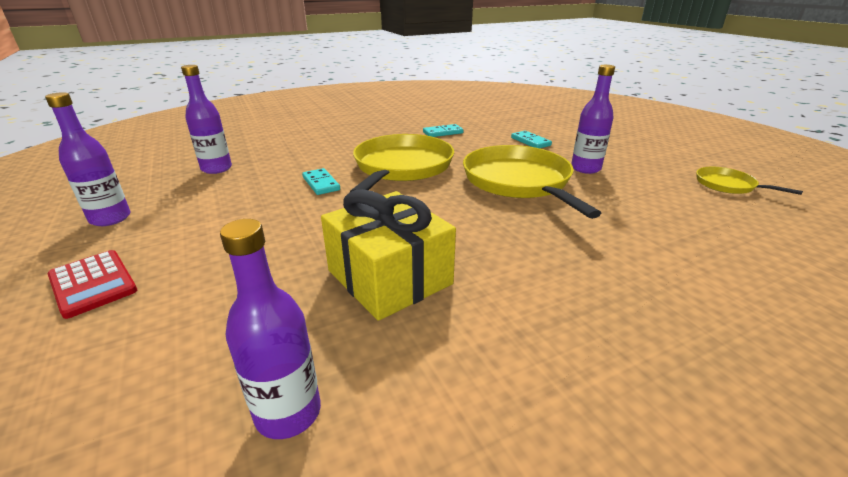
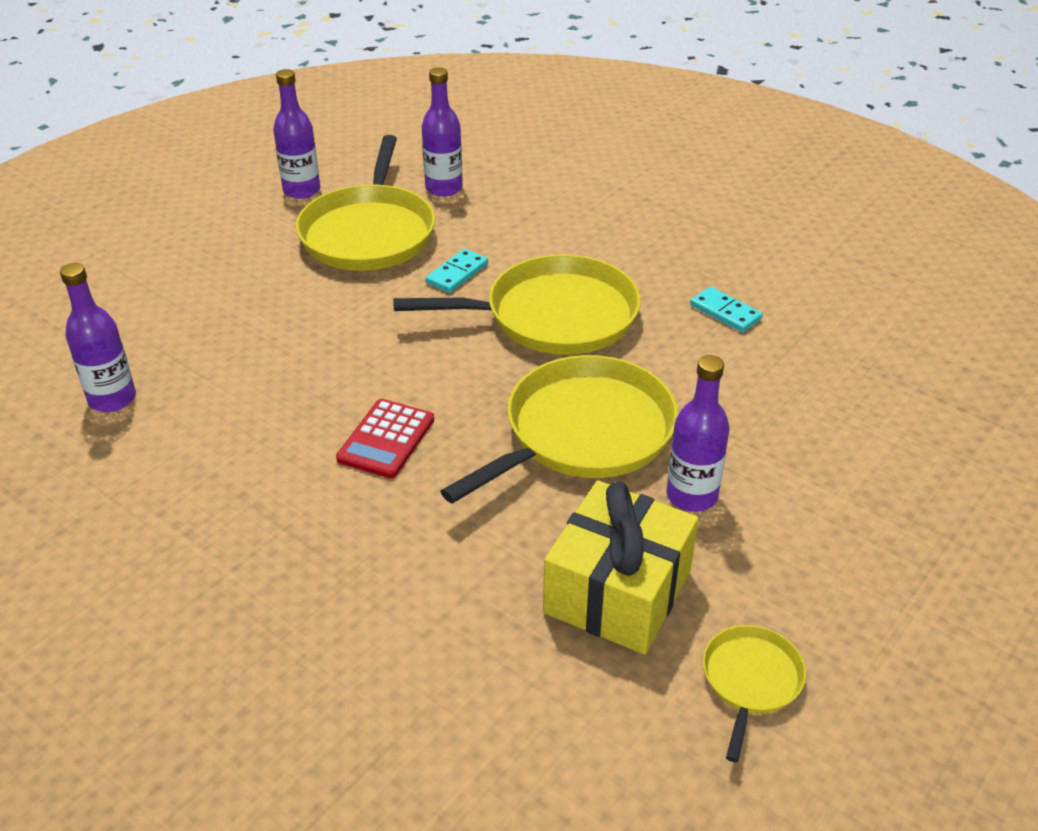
camera: 65 degrees right, 10 degrees up
(93, 283) = (207, 241): red calculator -> red calculator (386, 439)
(222, 203) = (369, 232): none -> yellow pan
(389, 277) = (289, 391): yellow gift -> yellow gift (618, 592)
(530, 142) = (769, 415): turquoise domino -> none

